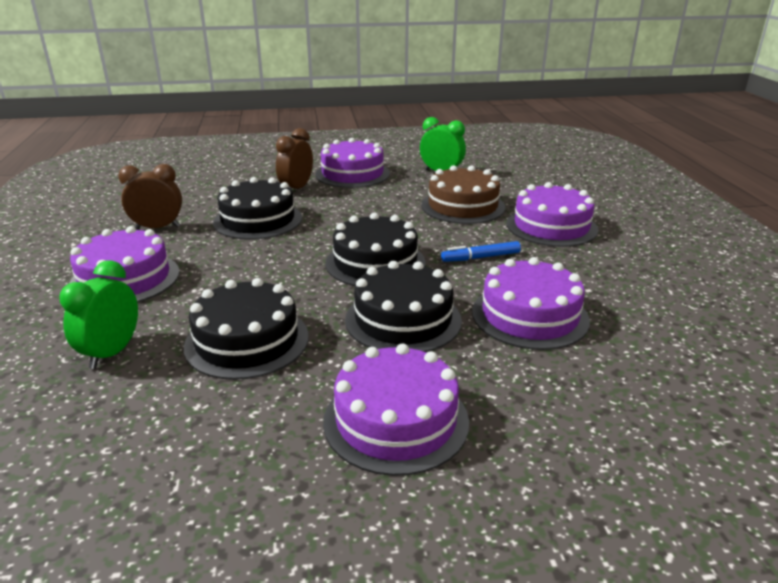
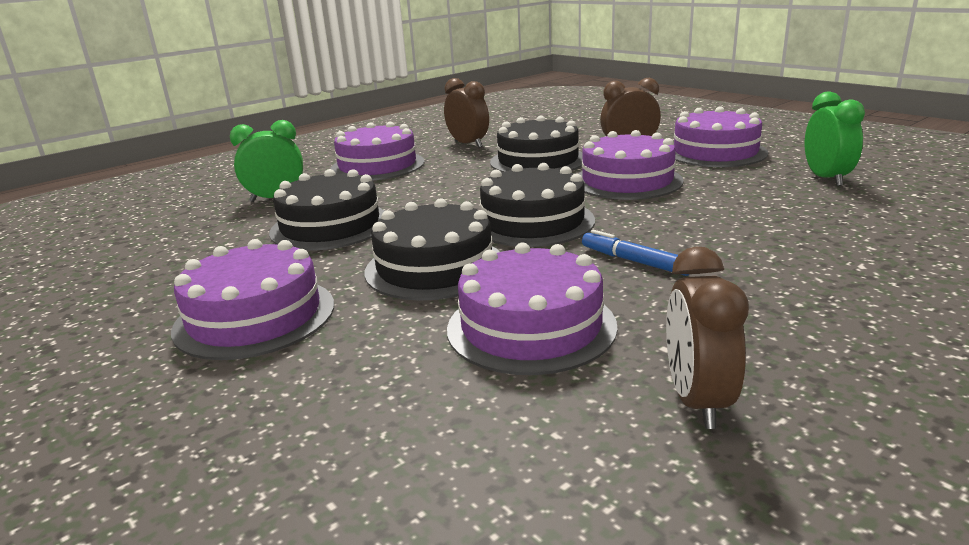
camera: 60 degrees right, 5 degrees down
(463, 206) = (755, 215): brown cake -> none
(551, 226) = (817, 275): purple cake -> purple cake (627, 181)
(643, 302) = (697, 400): none -> brown clock

